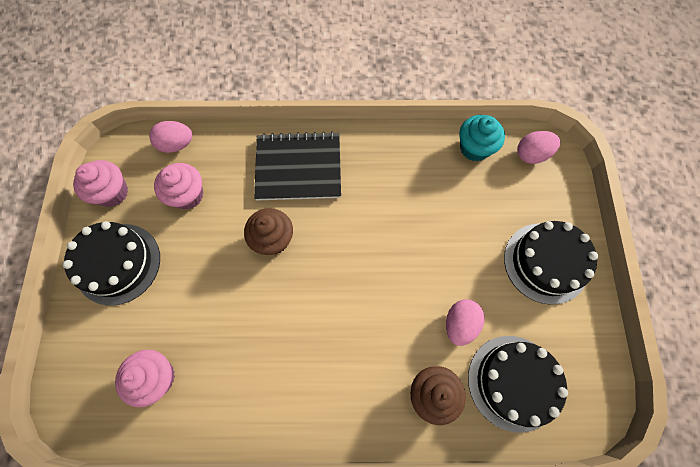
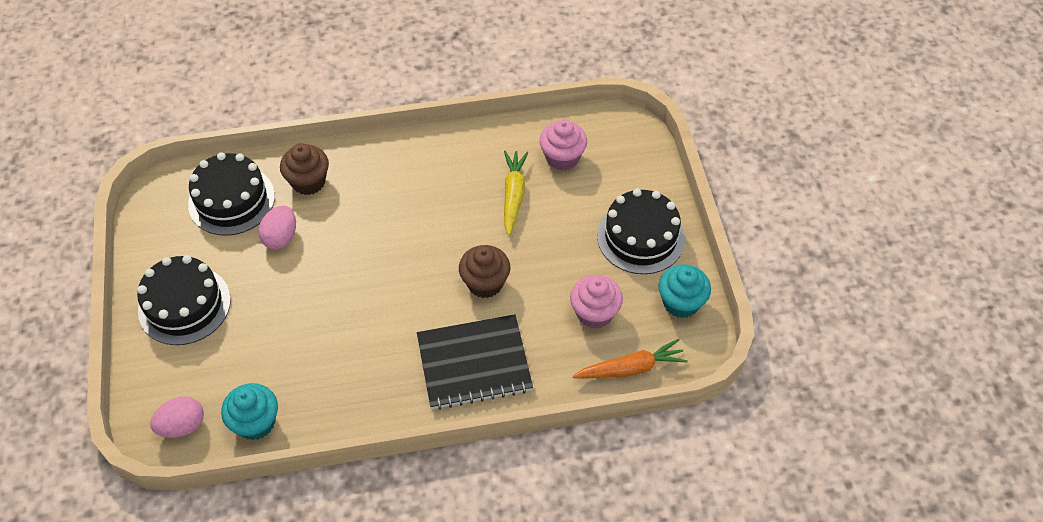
camera: 170 degrees right, 15 degrees down
(112, 192) = (681, 303): pink cupcake -> turquoise cupcake
(177, 144) = (631, 368): pink egg -> orange carrot
(222, 335) = (513, 195): none -> yellow carrot

